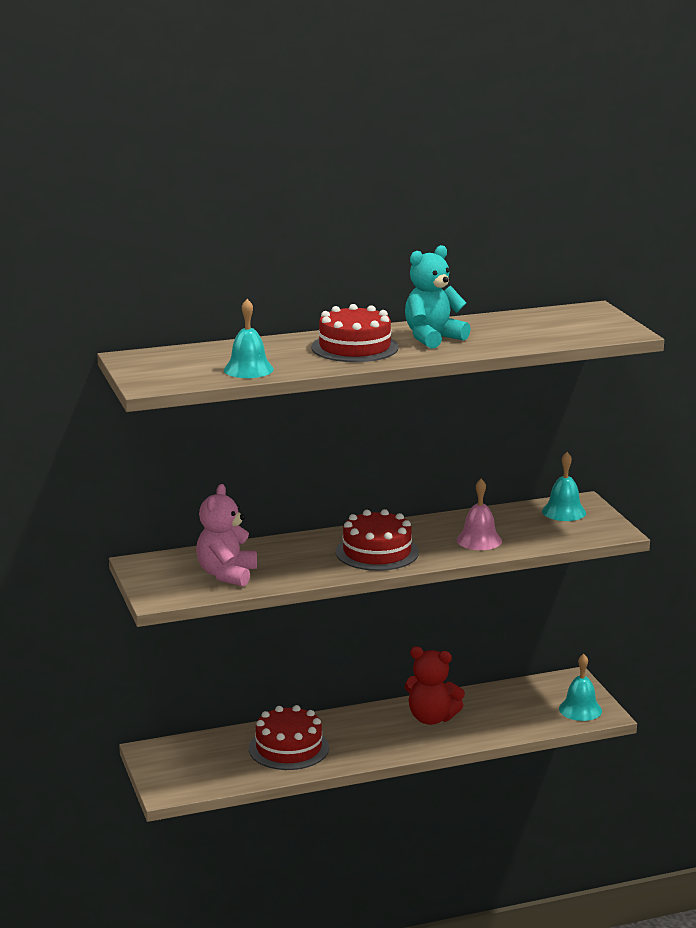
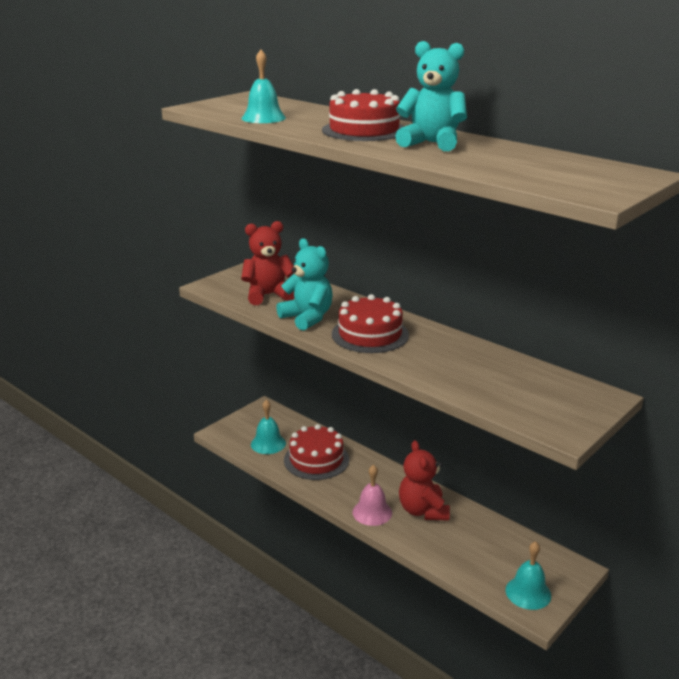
camera: 60 degrees right, 5 degrees up
(227, 574) = (268, 295): pink teddy bear -> red teddy bear
(306, 569) = (307, 318): none -> turquoise teddy bear
(479, 540) = (448, 369): pink bell -> pink bell (372, 512)
(564, 512) = (568, 393): turquoise bell -> turquoise bell (268, 443)

